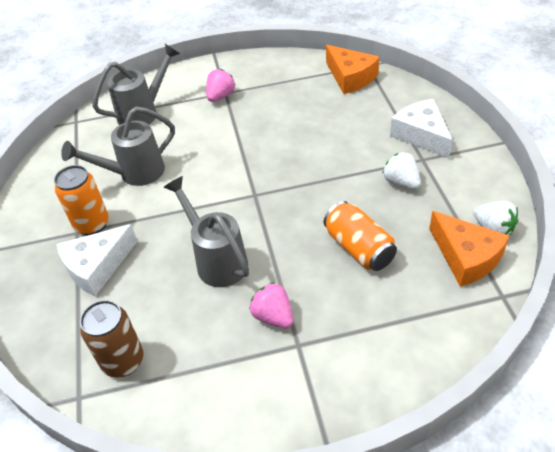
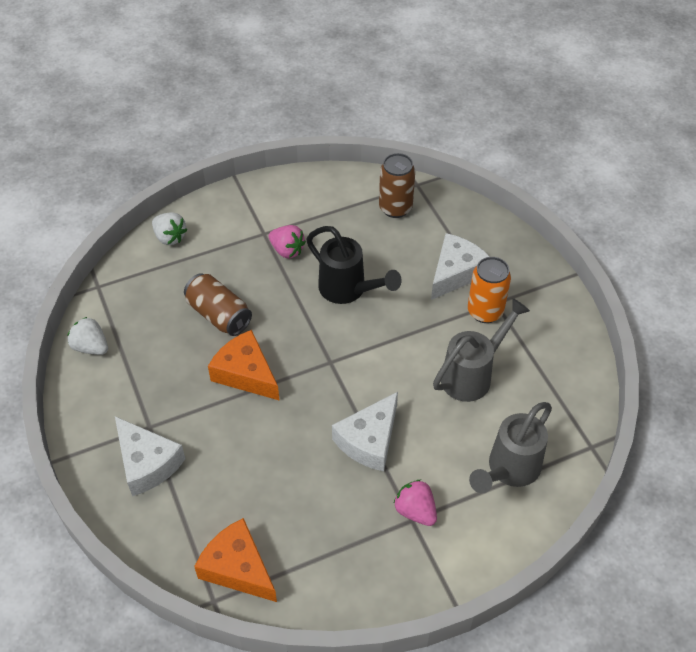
camera: 165 degrees right, 5 degrees up
(216, 260) = (348, 290): grey watering can -> black watering can
(220, 96) = (415, 511): pink strawberry -> pink strawberry turned 120 degrees clockwise
(239, 136) = (369, 440): none -> white cheese
(359, 248) = (219, 315): orange can -> brown can
(401, 182) = (175, 392): white strawberry -> white strawberry (170, 237)
(465, 257) = (122, 316): orange cheese -> orange cheese (246, 373)

